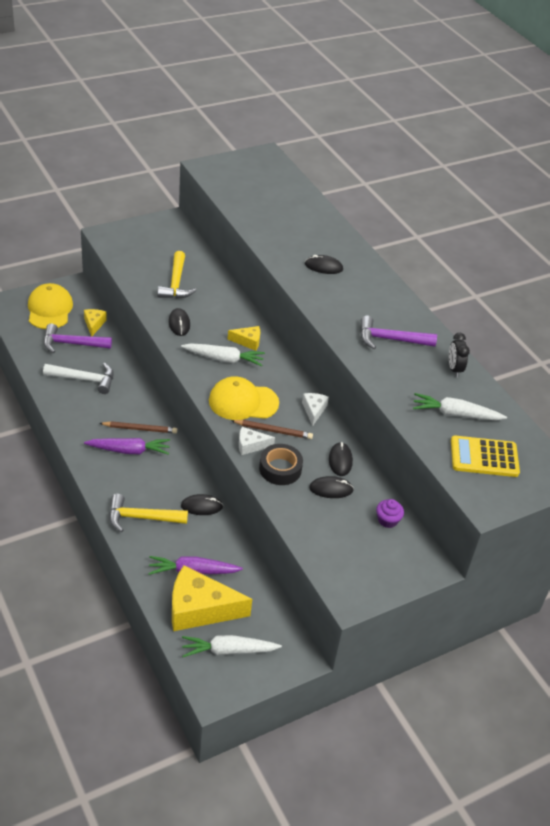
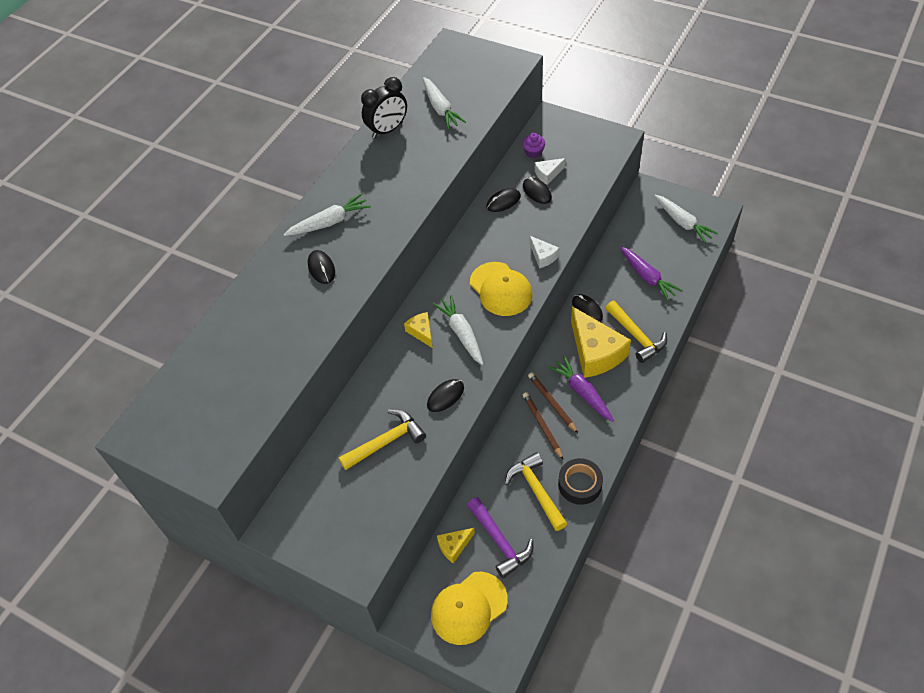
camera: 115 degrees left, 10 degrees up
(85, 379) = (536, 490): white hammer -> yellow hammer
(199, 609) = (671, 254): yellow cheese -> yellow cheese (595, 352)
(273, 431) = (513, 253): brown pencil -> brown pencil (542, 425)
(280, 469) = (548, 227): black tape -> black tape (580, 484)
(314, 410) = (465, 243): white cheese -> white cheese (548, 174)
(368, 290) = (329, 222): none -> white carrot
(390, 339) = (387, 178): purple hammer -> none
(454, 369) = (387, 130): black clock -> black clock, size x1.55
(484, 457) = (471, 79): yellow calculator -> none

